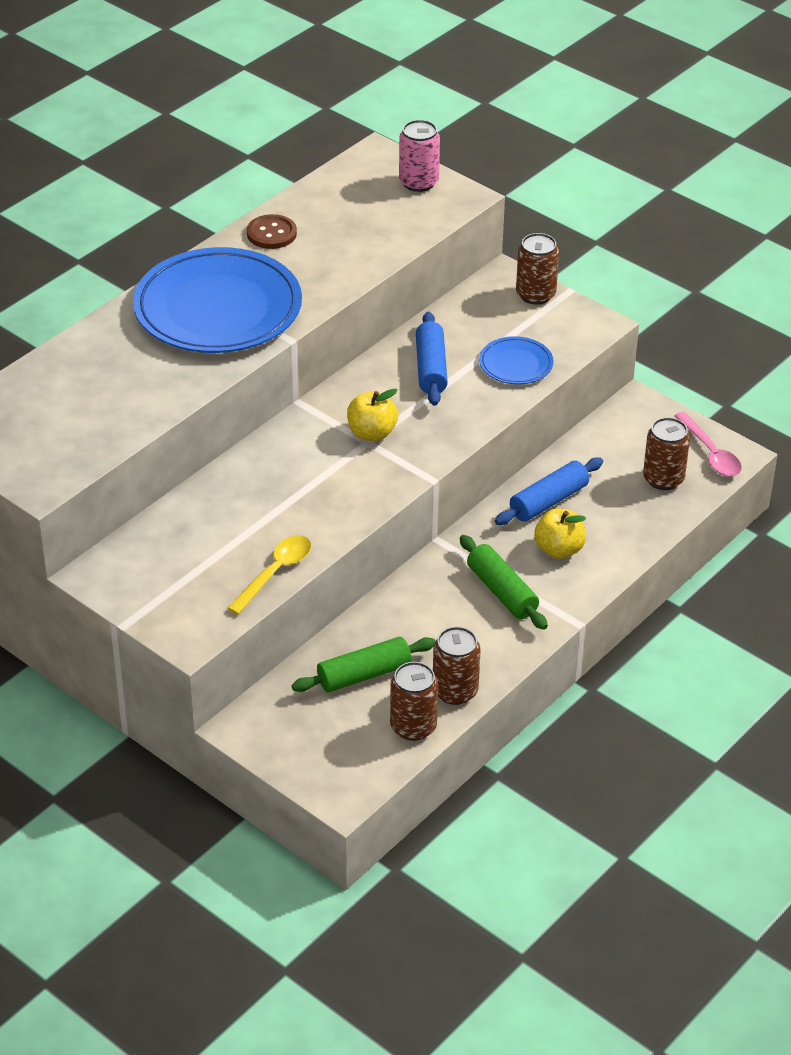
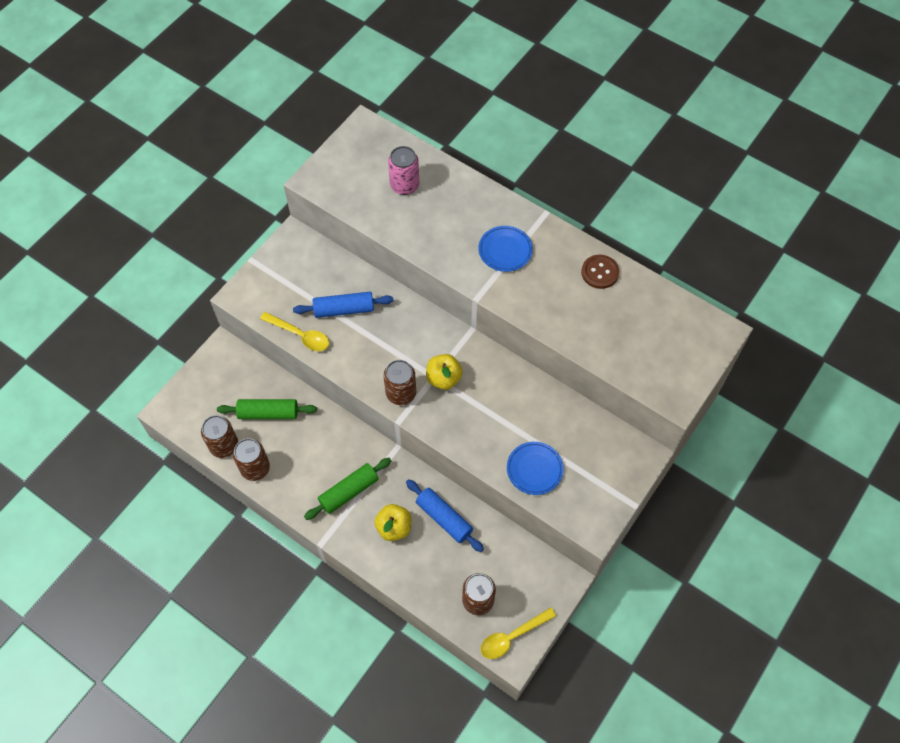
camera: 85 degrees right, 20 degrees up
(218, 308) = (505, 250): blue plate -> blue plate, size x0.45
(364, 675) = (268, 413): green rolling pin -> green rolling pin turned 60 degrees counterclockwise
(418, 182) = (688, 365): pink can -> pink can (404, 185)
(431, 368) = (521, 411): blue rolling pin -> blue rolling pin (344, 309)
(535, 294) = (623, 479): brown can -> brown can (401, 393)
(710, 453) = (512, 637): pink spoon -> yellow spoon

